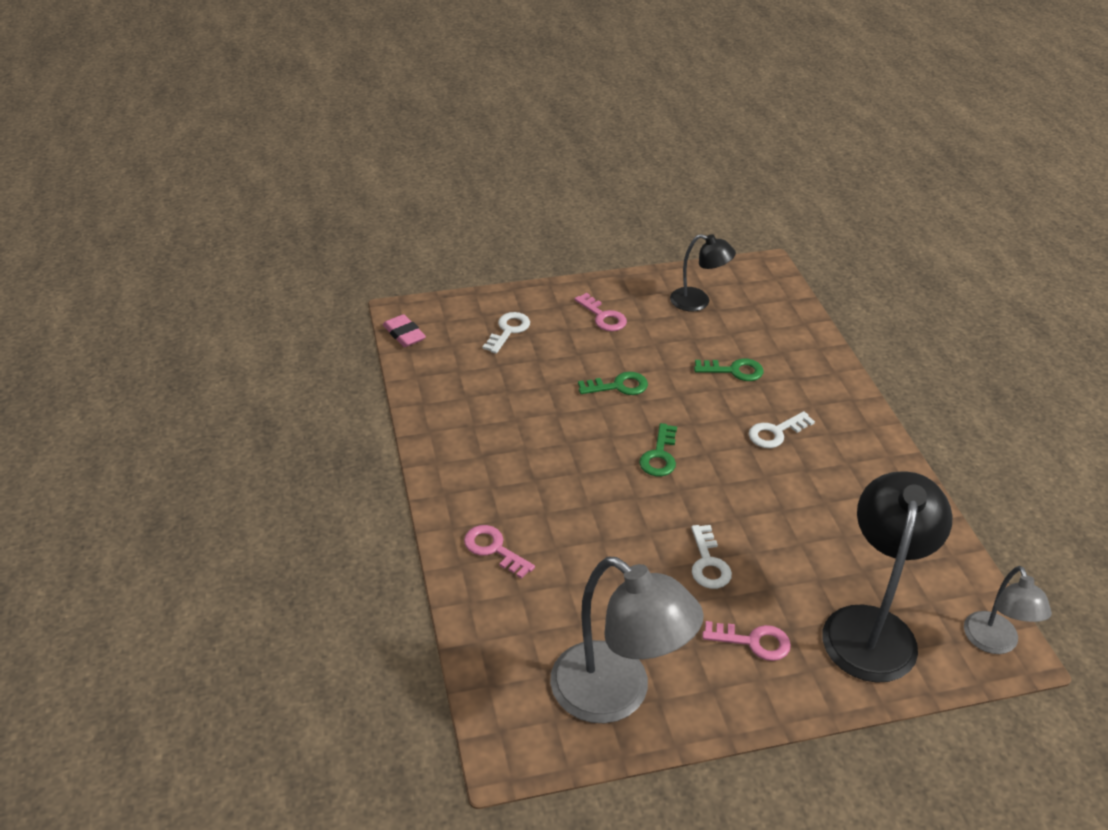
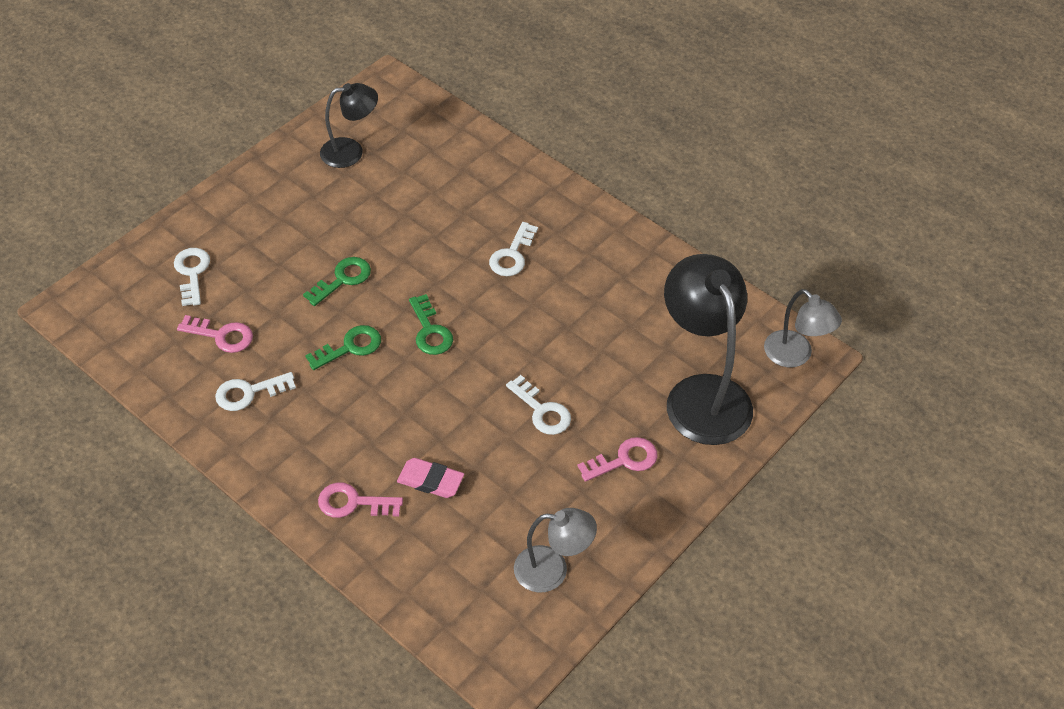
camera: 35 degrees left, 10 degrees up
(404, 334) = (88, 330): pink eraser -> pink eraser (430, 481)
(481, 430) = (249, 392): none -> white key
(603, 317) = (273, 211): pink key -> pink key (222, 336)
(616, 695) = (552, 570): grey lamp -> grey lamp, size x0.57
(734, 371) = (434, 210): green key -> green key (350, 347)

